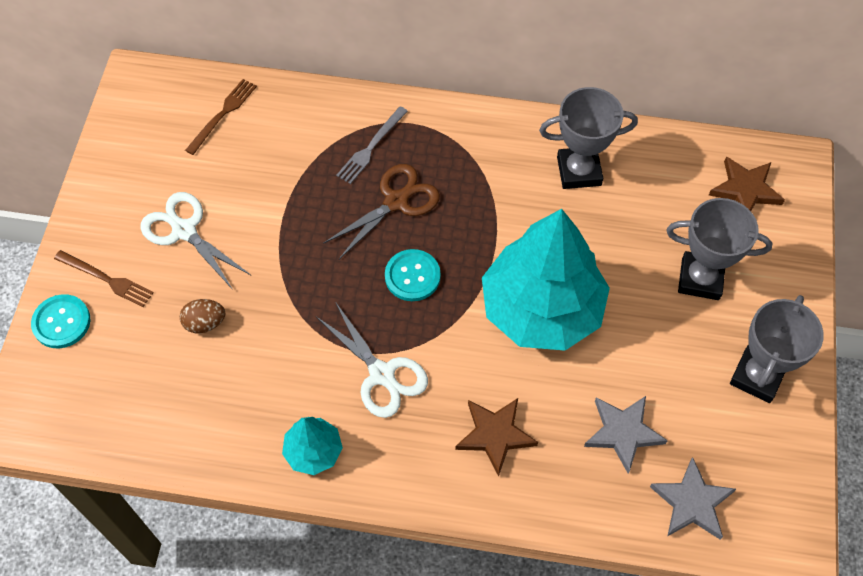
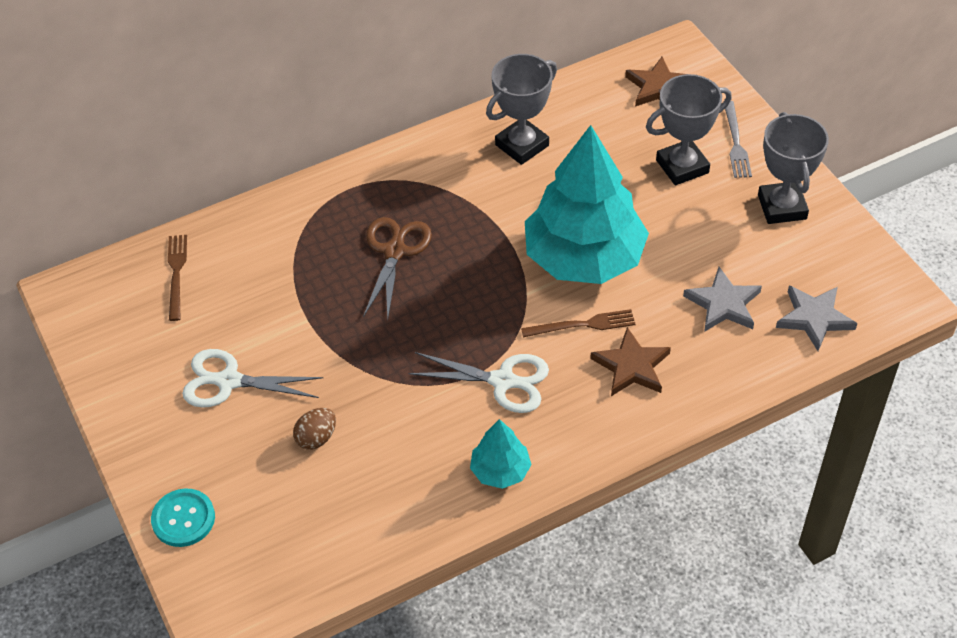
camera: 35 degrees left, 10 degrees down
(106, 279) = (193, 461): brown fork -> brown fork (582, 325)
(371, 147) = (334, 224): grey fork -> grey fork (736, 142)
(412, 276) = (460, 297): turquoise button -> none

